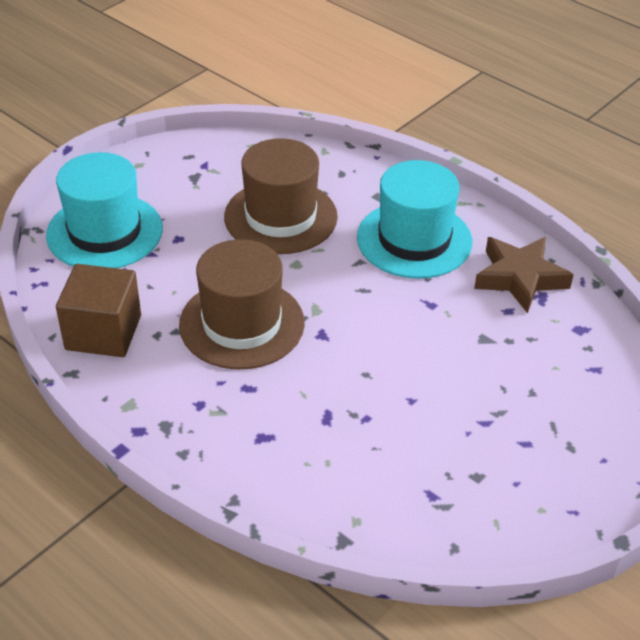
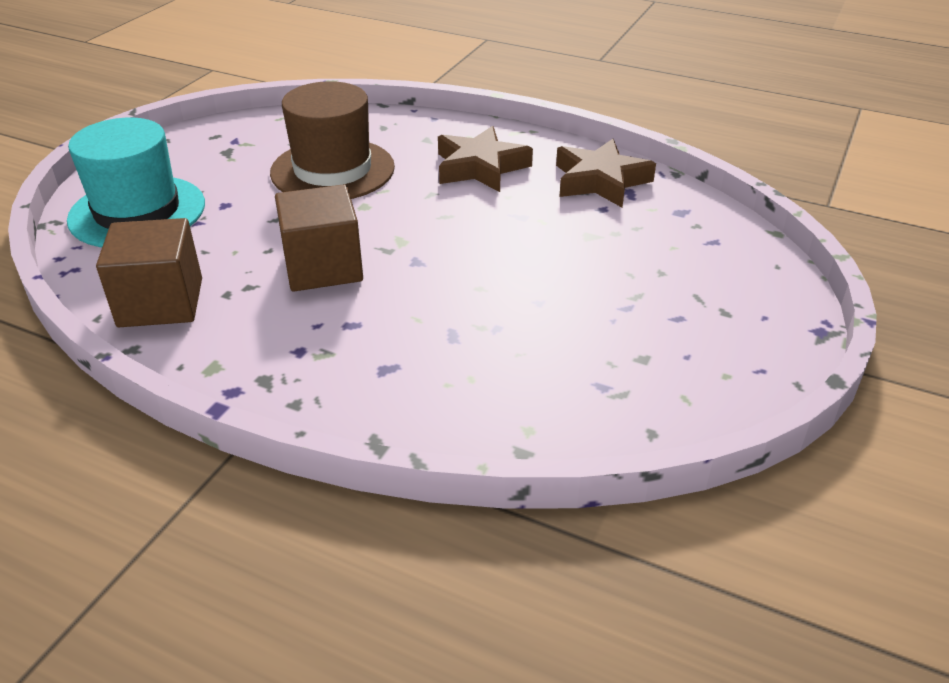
camera: 15 degrees left, 5 degrees down
(242, 324) = (323, 267): brown hat -> brown cube
(414, 239) = (480, 167): turquoise hat -> brown star

